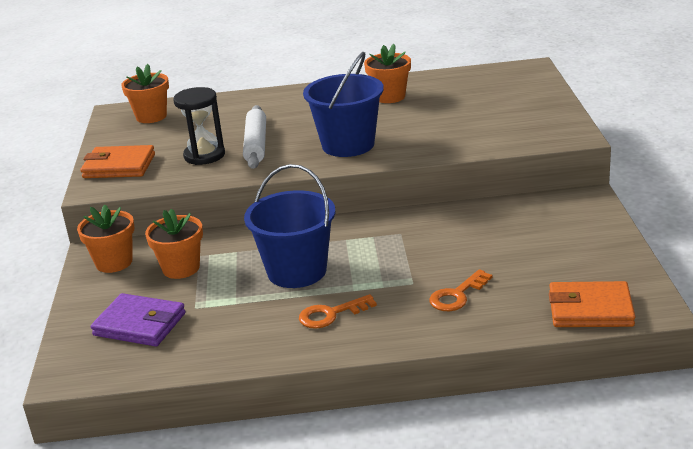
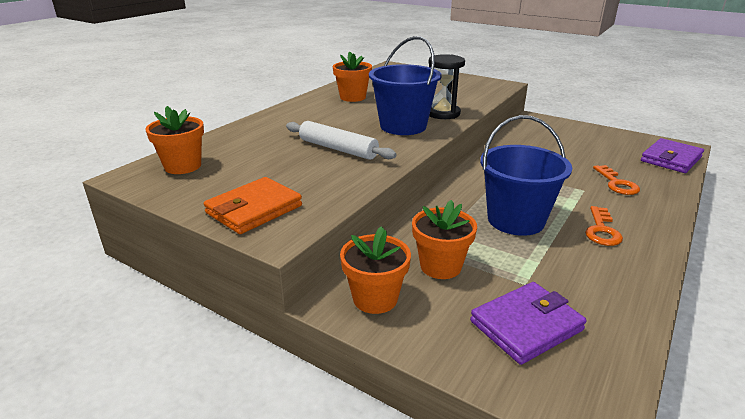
camera: 55 degrees left, 0 degrees up
(204, 155) = (315, 170): black hourglass -> black hourglass (442, 113)
(590, 309) = (670, 159): orange wallet -> purple wallet

